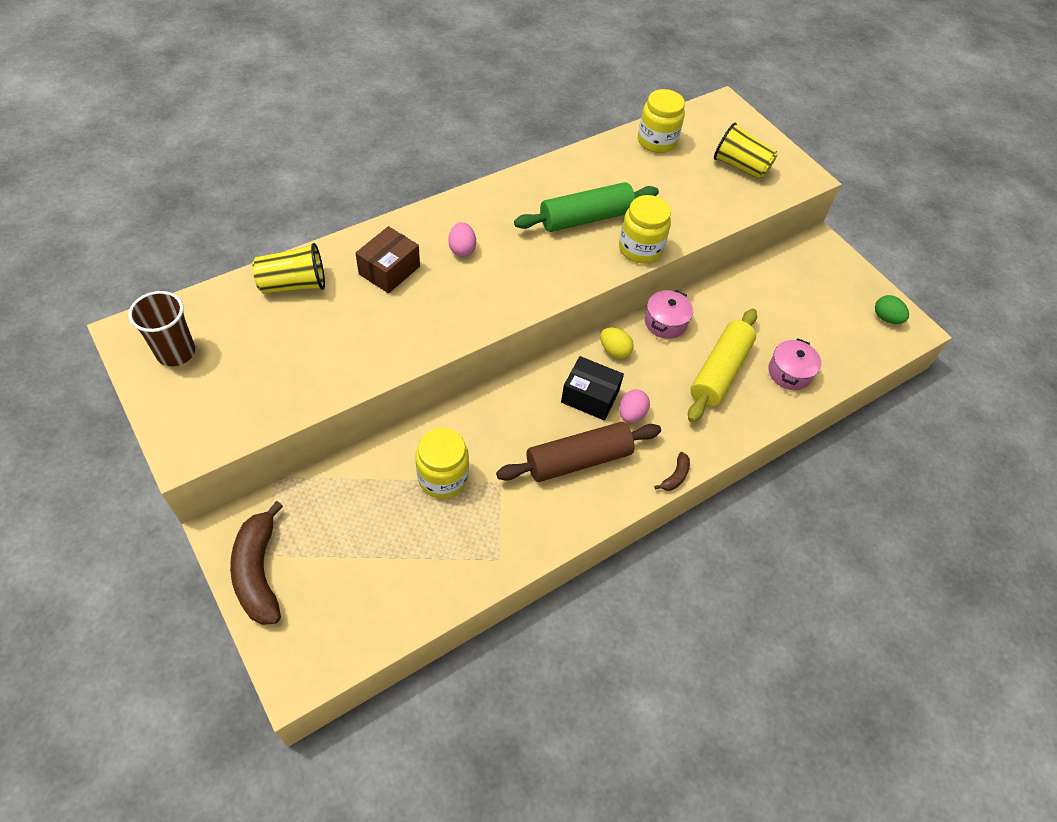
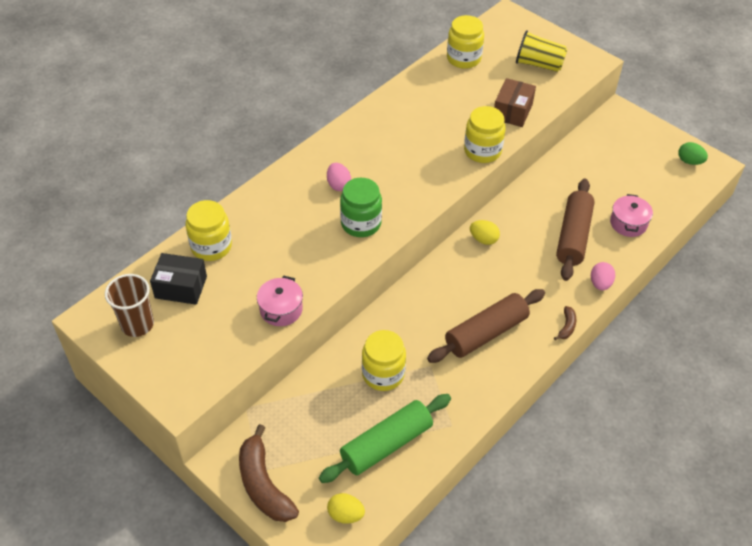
camera: 10 degrees left, 5 degrees down
(293, 284) = (211, 246): yellow cup -> yellow jar
(336, 634) = (345, 514): none -> yellow egg
(389, 270) = (286, 216): brown box -> brown box (512, 111)
(470, 298) = (361, 223): none -> green jar
(586, 218) = (429, 136): green rolling pin -> green rolling pin (386, 444)
(590, 397) = (477, 281): black box -> black box (181, 287)
(631, 414) = (515, 286): pink egg -> pink egg (600, 283)
(665, 322) = (516, 207): pink pot -> pink pot (281, 309)
(719, 372) = (573, 236): yellow rolling pin -> brown rolling pin

